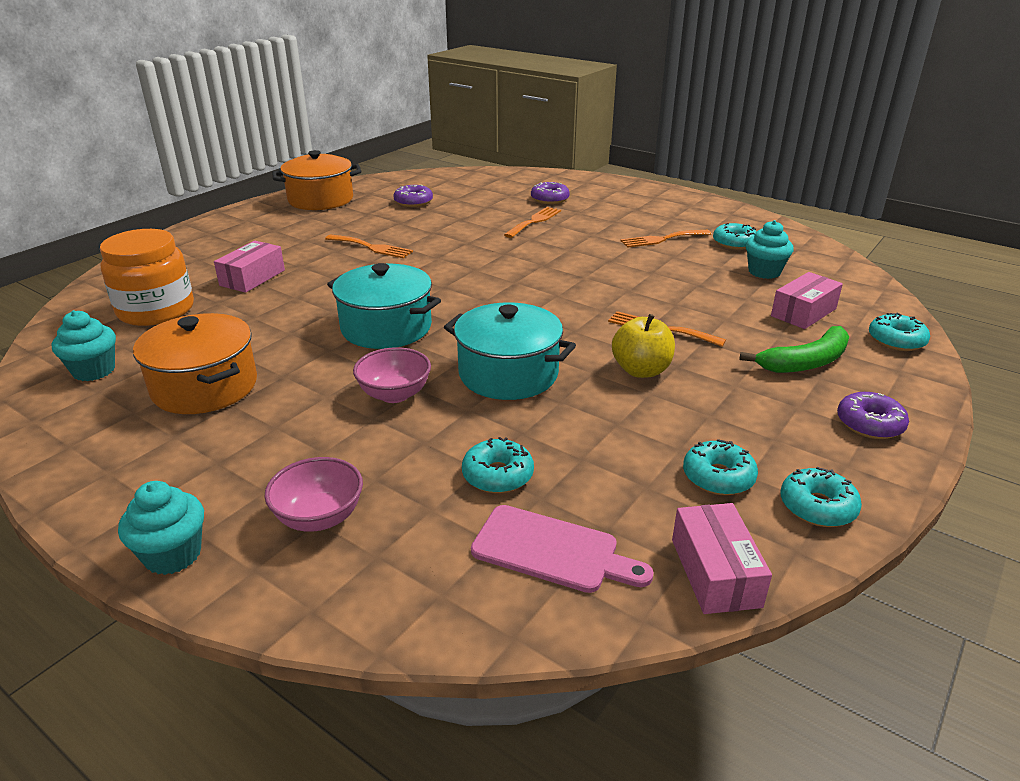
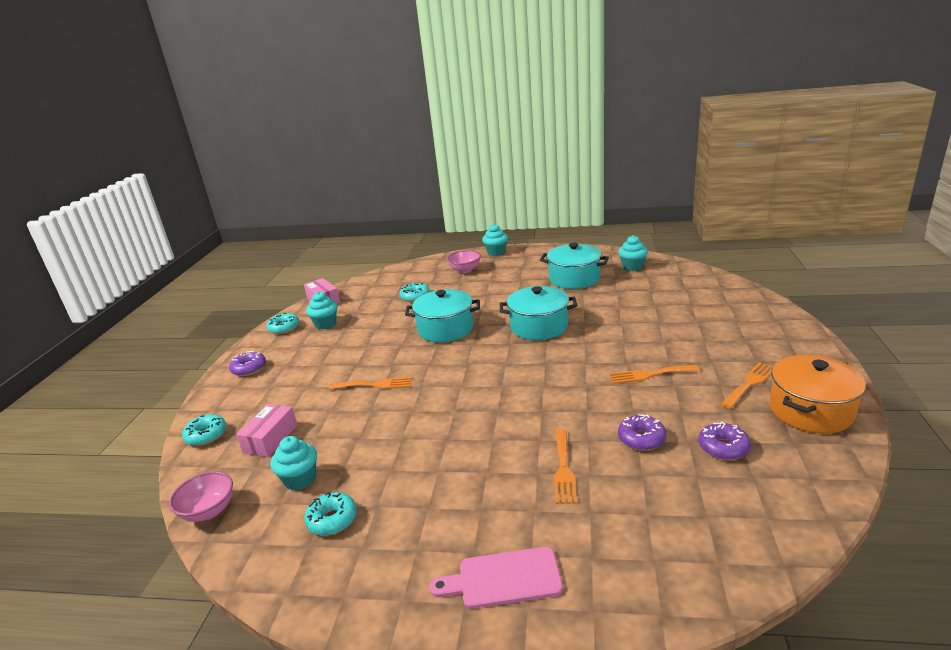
camera: 155 degrees right, 5 degrees down
(156, 310) = (674, 291): orange jar -> none
(205, 387) = (574, 279): orange pot -> turquoise pot
(252, 278) = (672, 323): pink box -> none
(394, 394) = (489, 304): pink bowl -> pink bowl (209, 511)
(549, 199) = (592, 526): purple donut -> purple donut (641, 439)
(552, 550) = (380, 288): pink cutting board -> pink cutting board (503, 579)
(641, 370) = (376, 355): yellow apple -> none
(662, 239) = (412, 494): orange fork -> orange fork (749, 383)
(718, 477) = (325, 324): turquoise donut -> turquoise cupcake
(806, 362) = (277, 394): green banana -> none

